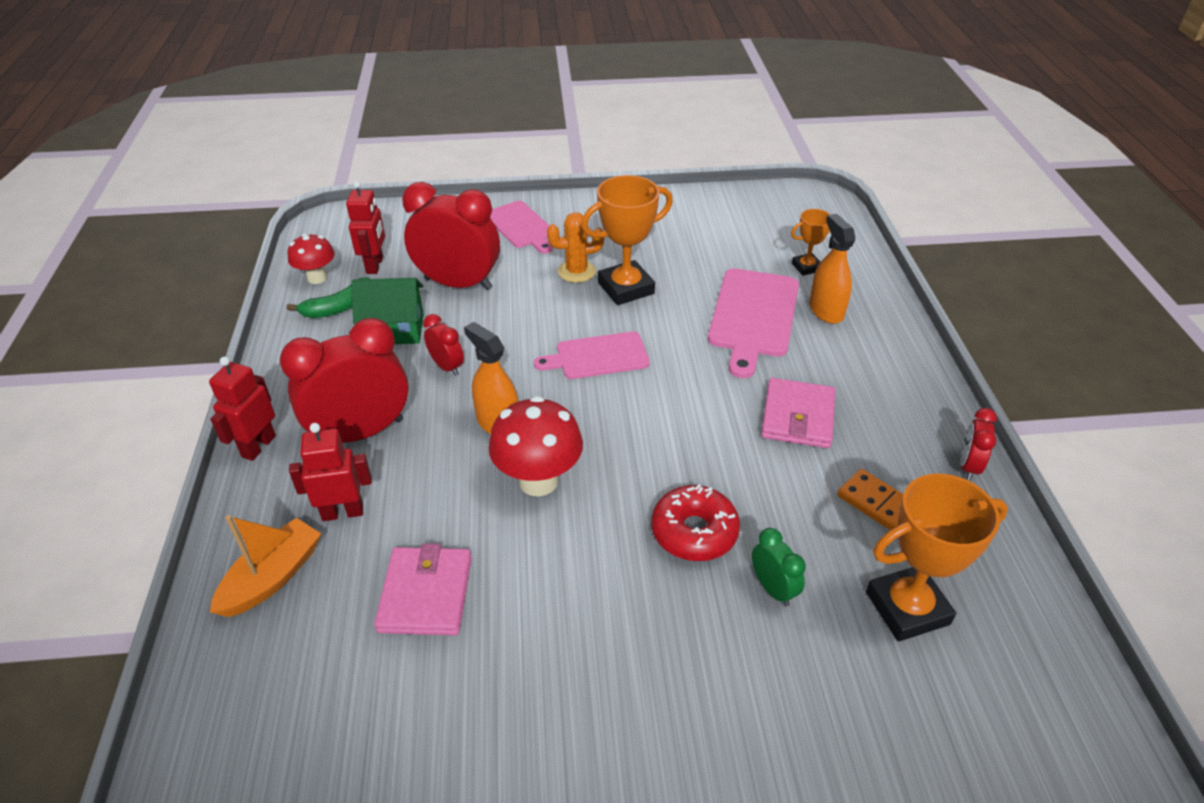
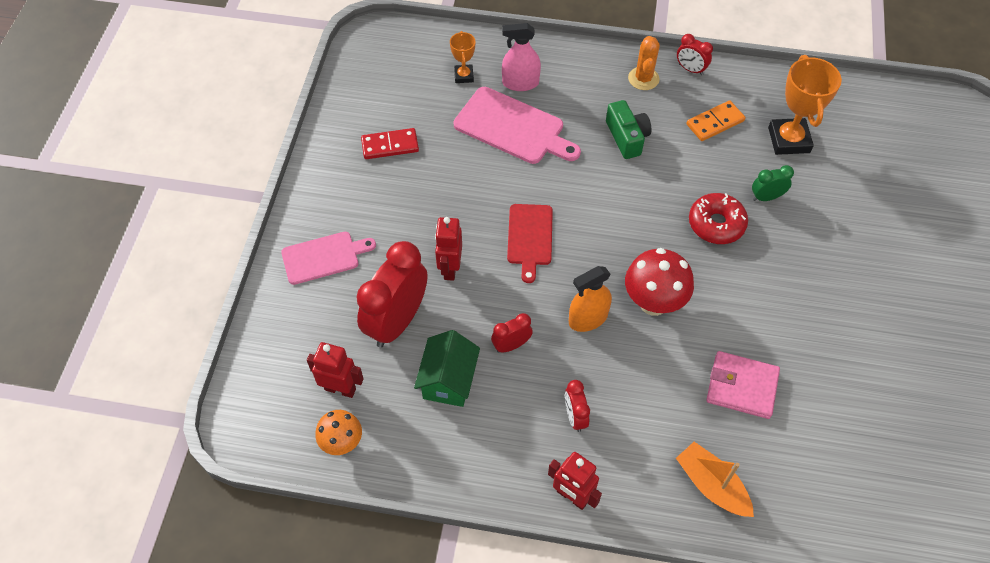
camera: 75 degrees left, 15 degrees up
(317, 278) = (342, 443): red mushroom -> orange mushroom
(339, 307) = (398, 425): green banana -> none
(343, 512) = (658, 435): red robot -> red robot (450, 268)
(361, 433) = (575, 417): red clock -> red clock, size x0.47
(576, 271) = (412, 228): orange cactus -> orange cactus (643, 79)
(598, 356) = (530, 238): pink cutting board -> red cutting board
(626, 288) = (448, 199): orange trophy -> none
(677, 237) = (390, 145): none -> red domino
(797, 417) = (627, 137): pink wallet -> green camera
(826, 310) = (520, 83): orange spray bottle -> pink spray bottle

